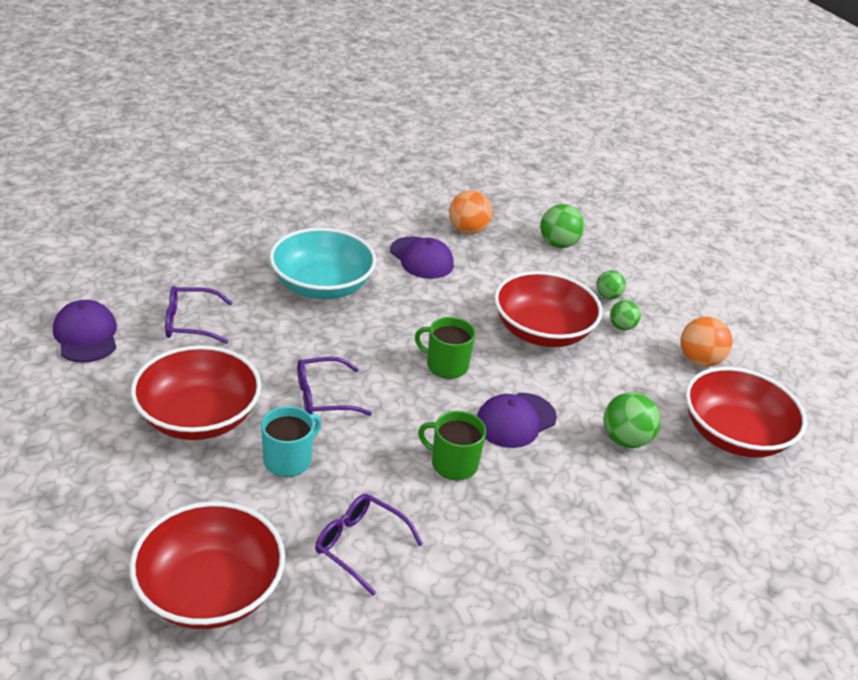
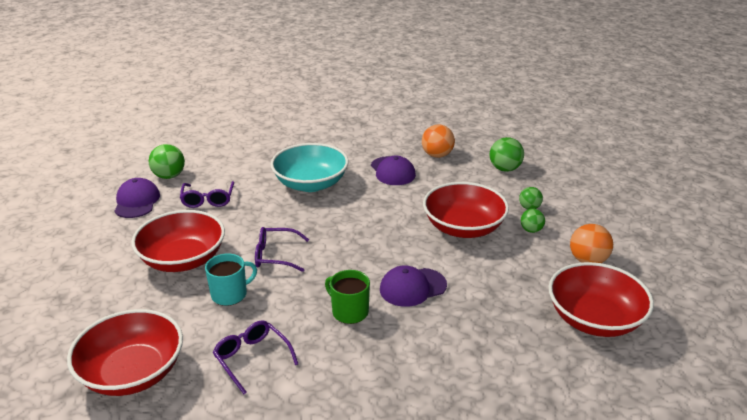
camera: 20 degrees right, 5 degrees down
(190, 323) = (208, 200): purple glasses -> purple glasses turned 105 degrees counterclockwise
(446, 365) = (376, 244): green mug -> none
(625, 439) = (497, 311): green ball -> green ball (169, 176)

